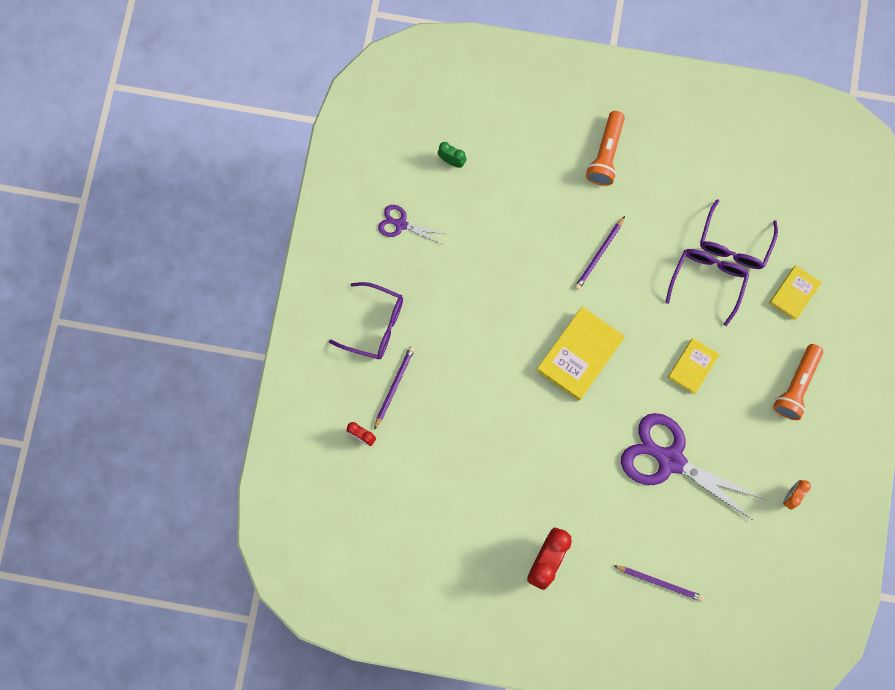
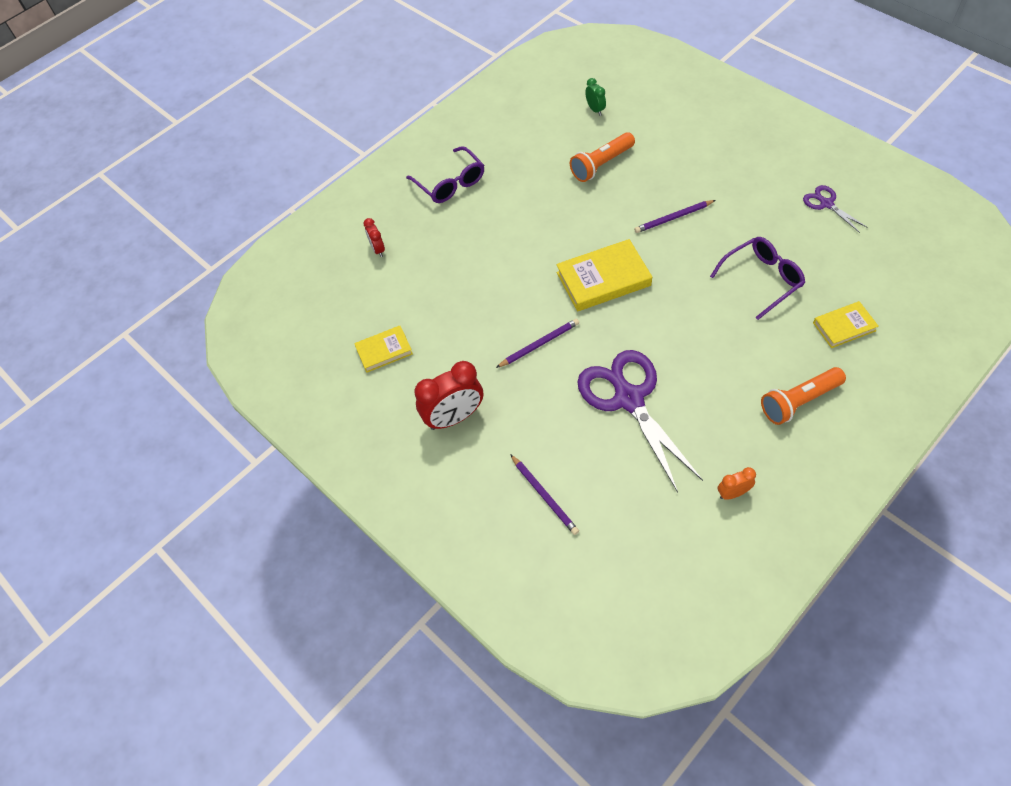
camera: 40 degrees right, 20 degrees down
(394, 386) = (431, 229): purple pencil -> purple pencil (539, 344)
(400, 224) = (523, 131): purple scissors -> purple scissors (826, 204)
(605, 154) = (728, 155): orange flashlight -> orange flashlight (601, 164)
(692, 366) = (702, 336): yellow book -> yellow book (384, 351)
(734, 243) = (807, 263): purple glasses -> none

